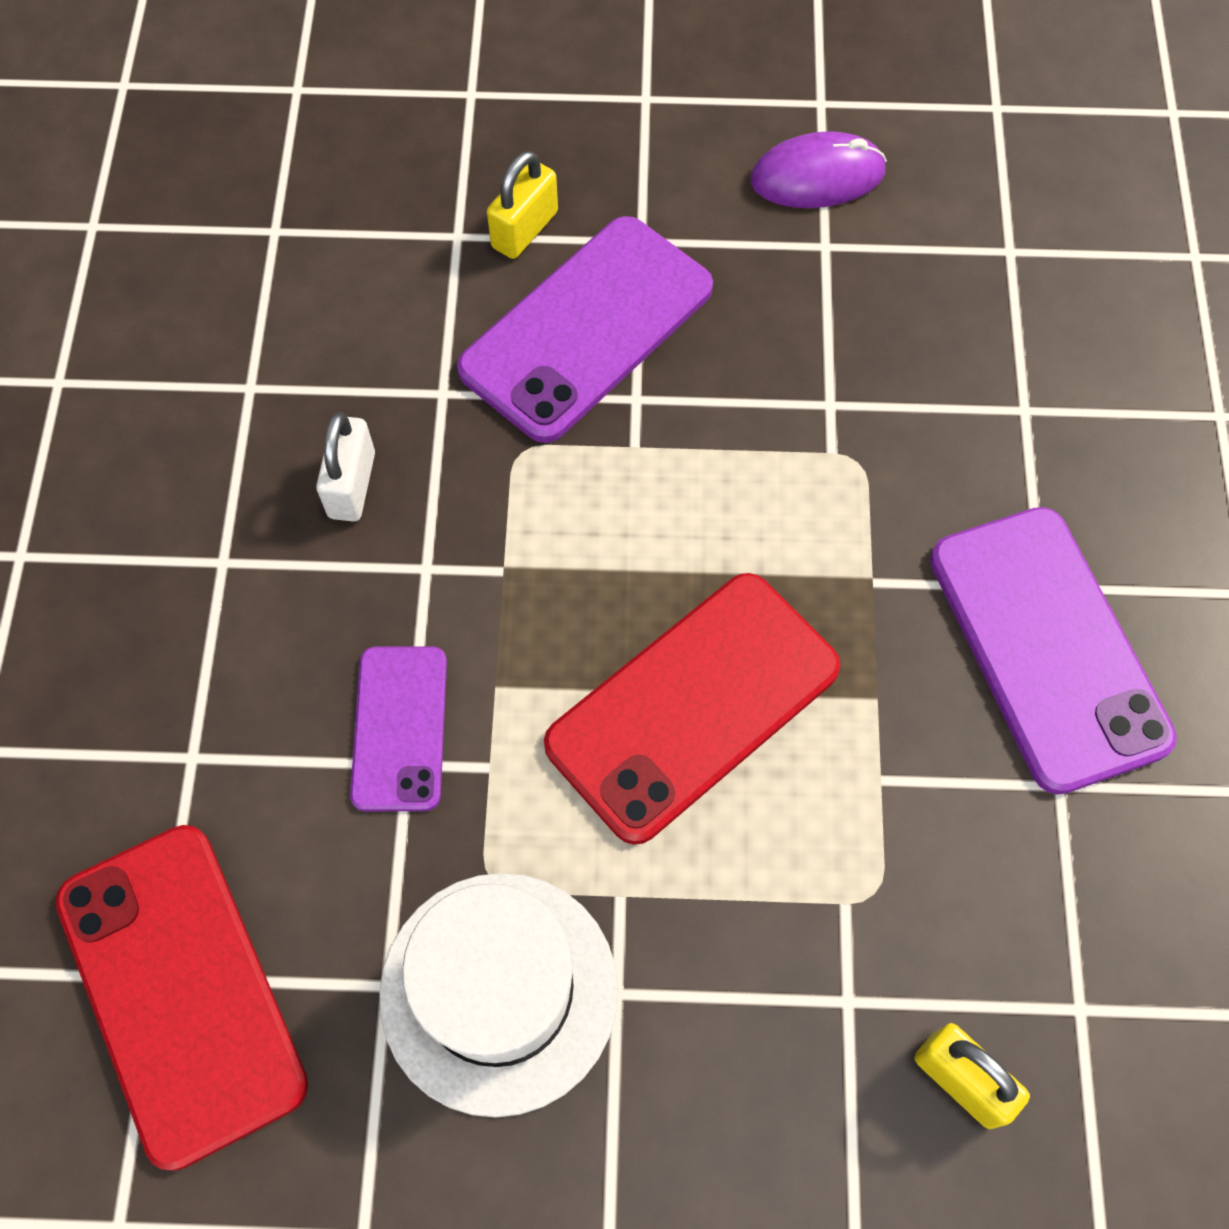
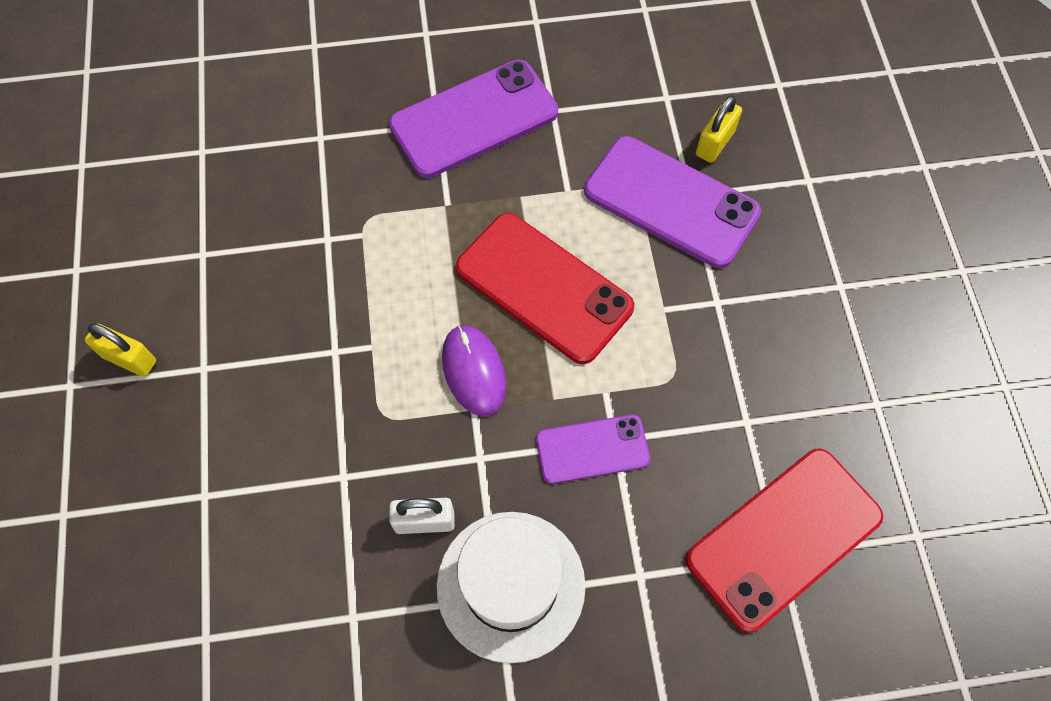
camera: 100 degrees left, 0 degrees up
(499, 991) = (733, 361): white hat -> white hat (511, 585)
(525, 230) = (196, 448): yellow padlock -> yellow padlock (129, 359)
(586, 329) = (281, 391): purple phone -> purple phone (671, 202)
(817, 176) = (142, 265): purple mouse -> purple mouse (474, 371)

